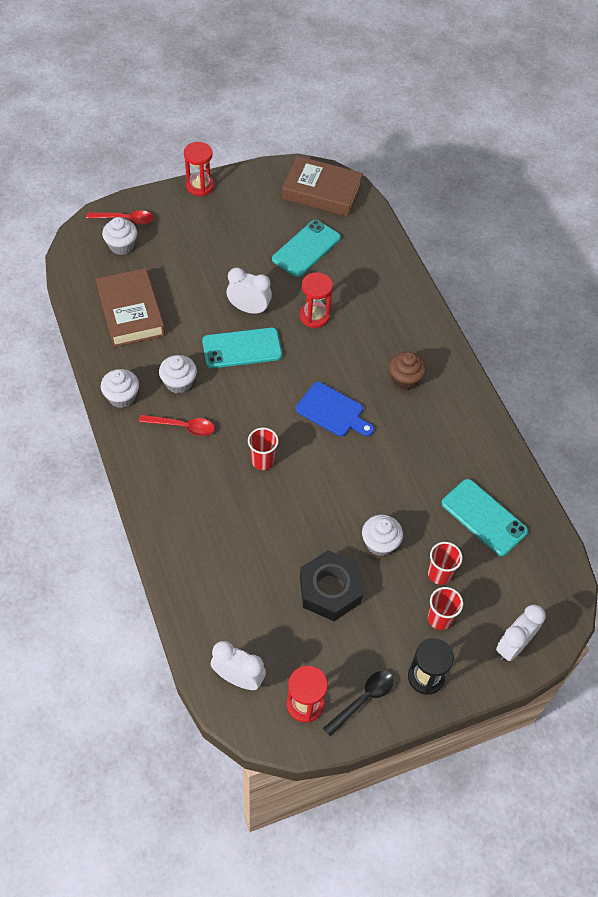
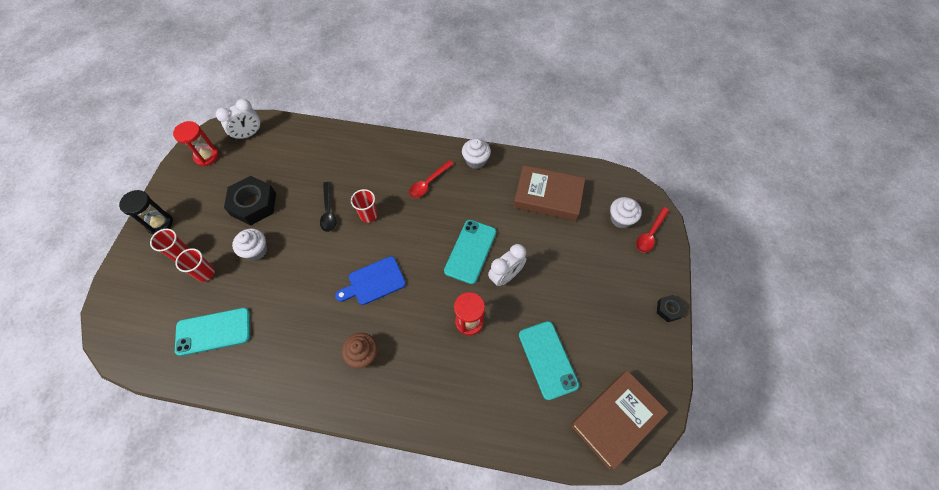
camera: 125 degrees right, 5 degrees up
(179, 383) = (466, 197): white cupcake -> none
(200, 186) = (668, 309): red hourglass -> black nut
(363, 699) = (181, 185): black spoon -> black spoon (328, 212)
(512, 646) = (125, 285): white clock -> none

